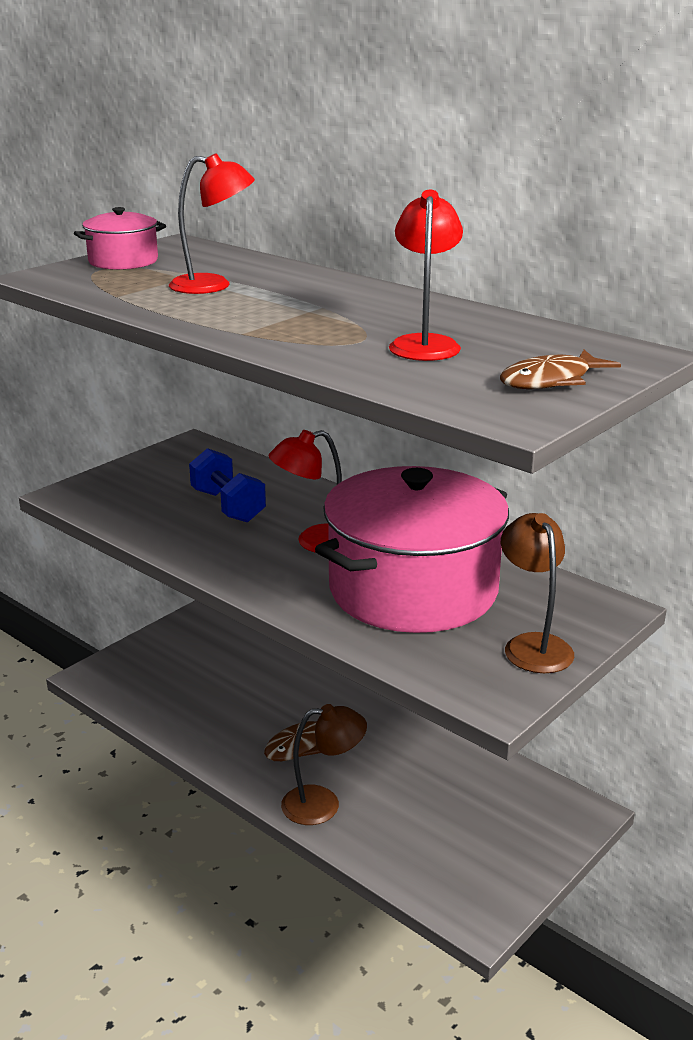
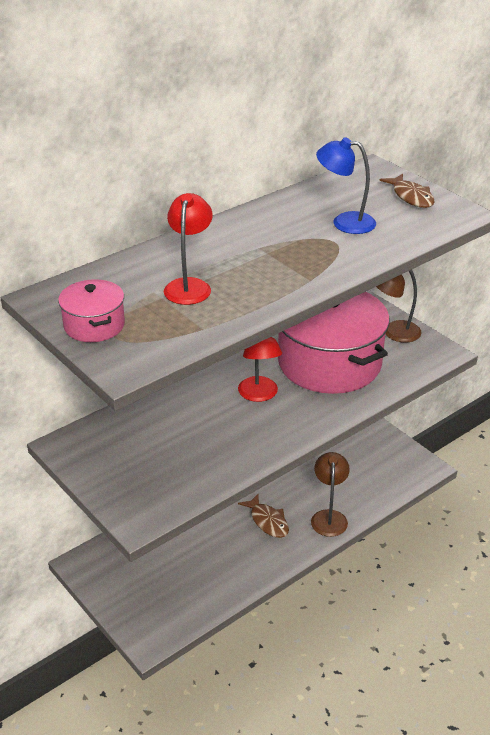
camera: 80 degrees left, 10 degrees up
(228, 506) = (191, 431): blue dumbbell -> none
(425, 344) = (344, 222): red lamp -> blue lamp

